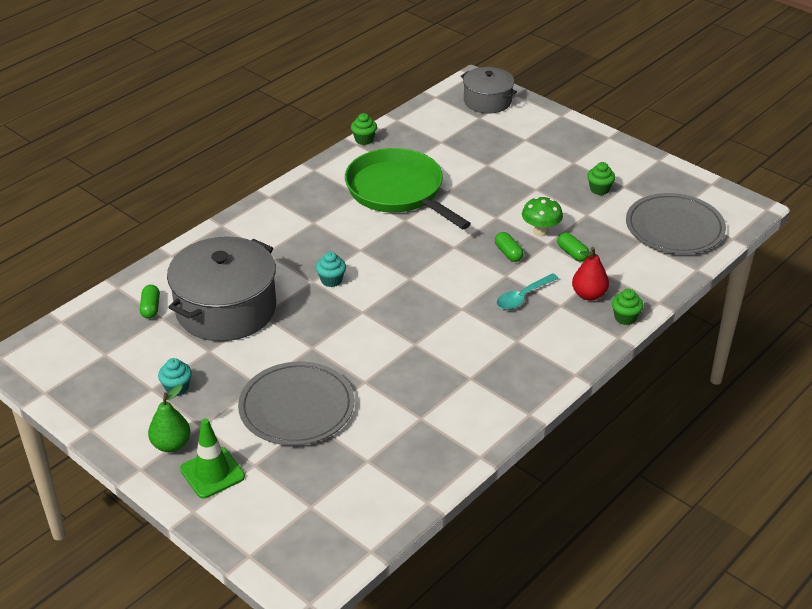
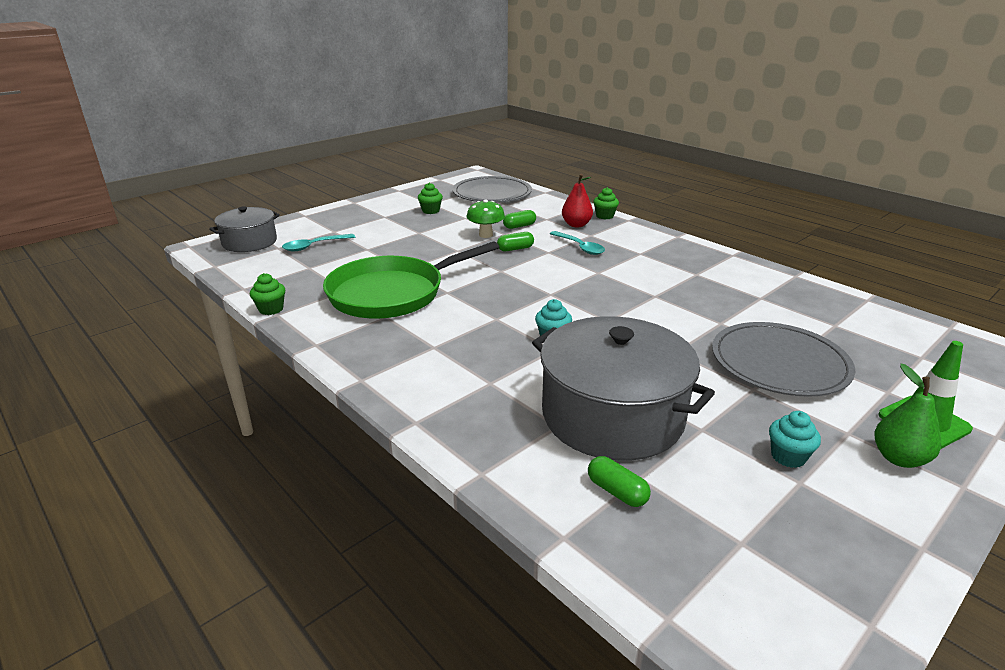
camera: 85 degrees left, 10 degrees down
(150, 308) = (617, 491): green capsule -> green capsule turned 45 degrees clockwise
(487, 135) = (314, 246): none -> turquoise spoon

